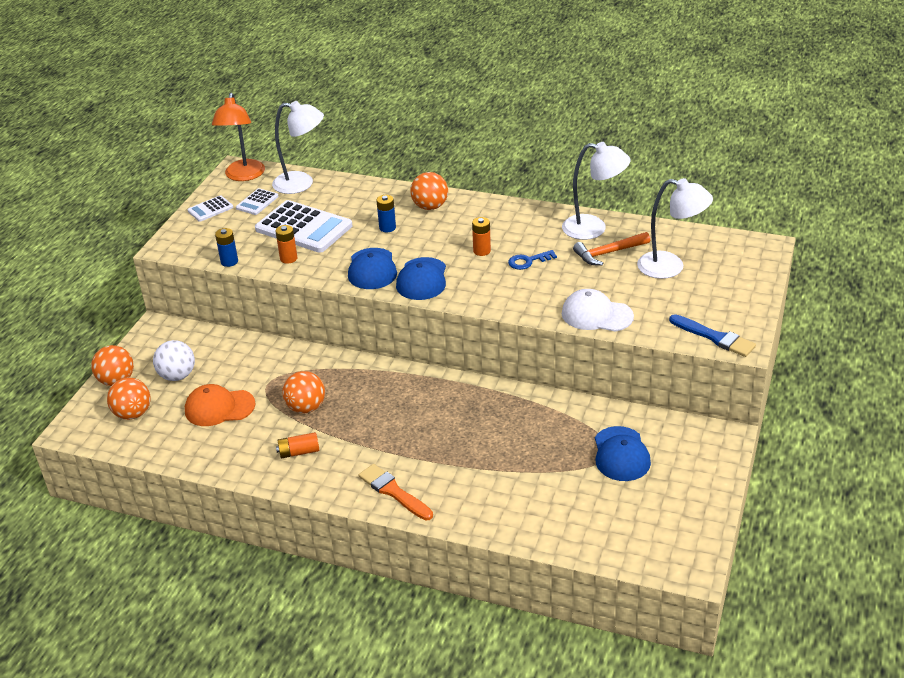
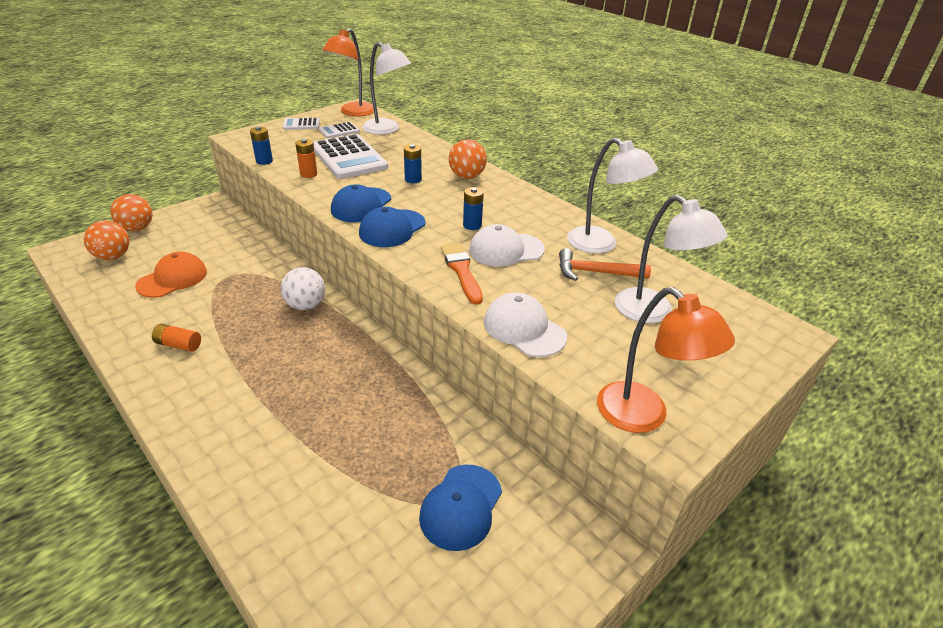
camera: 25 degrees right, 0 degrees up
(177, 376) = (178, 242): white ball -> white ball (305, 305)
(219, 408) = (172, 279): orange cap -> orange cap turned 105 degrees clockwise
(306, 407) = (232, 308): orange ball -> none
(393, 492) = (203, 426): orange brush -> orange brush (461, 271)
(482, 251) = (472, 225): orange battery -> blue battery
(528, 261) = (506, 250): blue key -> white cap
(714, 337) = (643, 416): blue brush -> orange lamp

